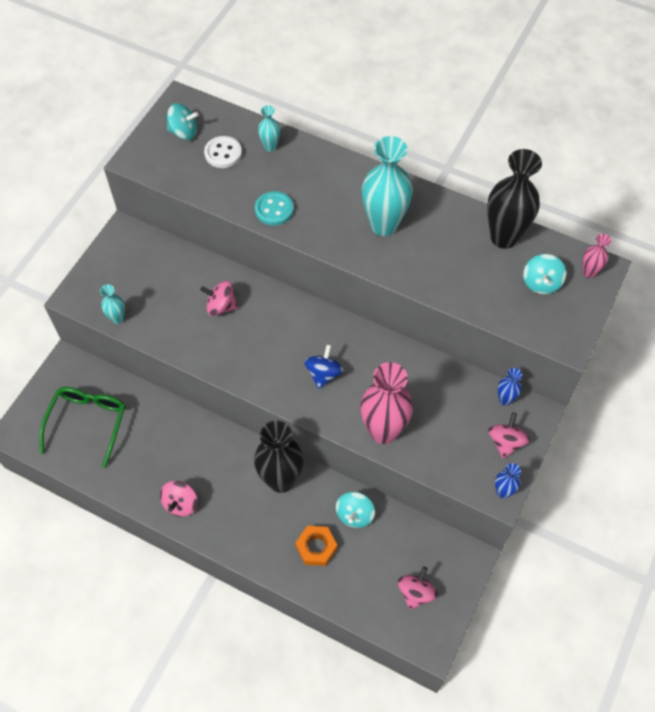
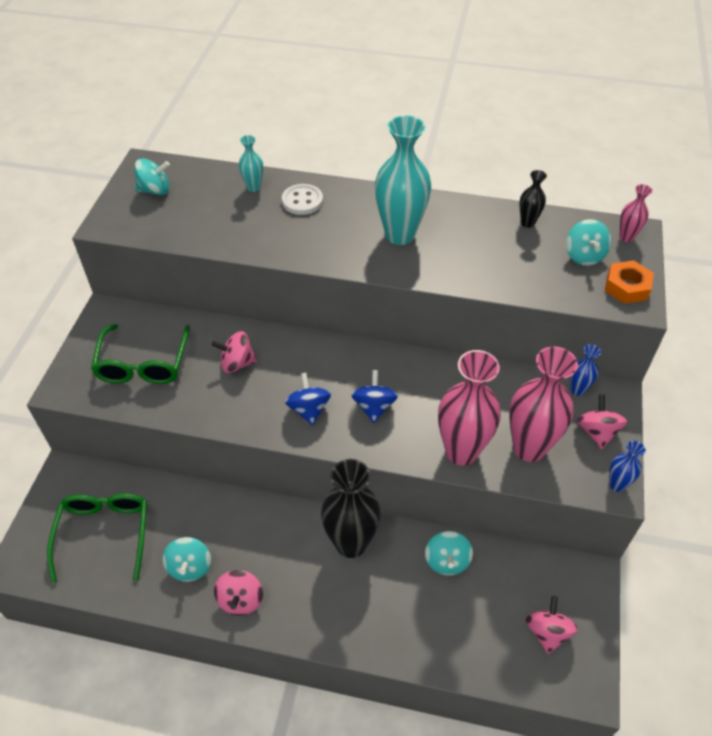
camera: 15 degrees left, 10 degrees down
(117, 318) = (120, 400): turquoise vase -> none
(144, 289) = (143, 364): none -> green glasses
(148, 467) = (190, 567): none -> turquoise spinning top
(223, 153) = (204, 202): white button -> white button (302, 201)
(268, 363) = (308, 409): none -> blue spinning top
(274, 209) = (277, 242): turquoise button -> none
(316, 547) = (416, 610): orange nut -> orange nut (627, 287)
(441, 442) = (529, 448): none -> pink vase
(504, 237) = (527, 223): black vase -> black vase, size x0.47

